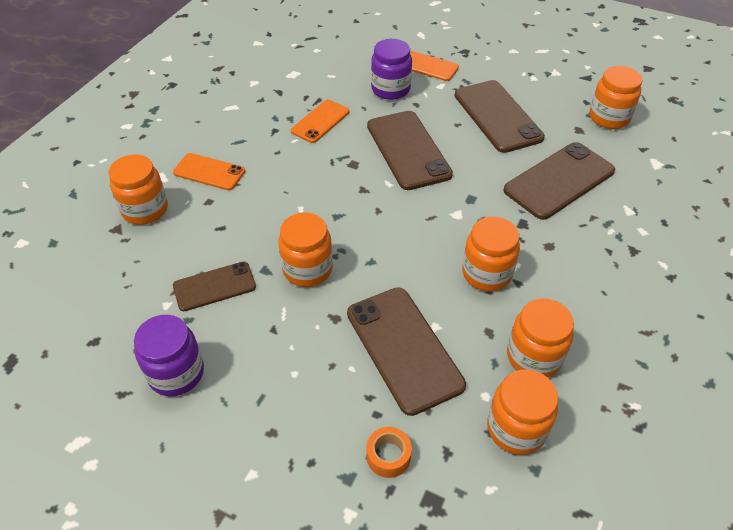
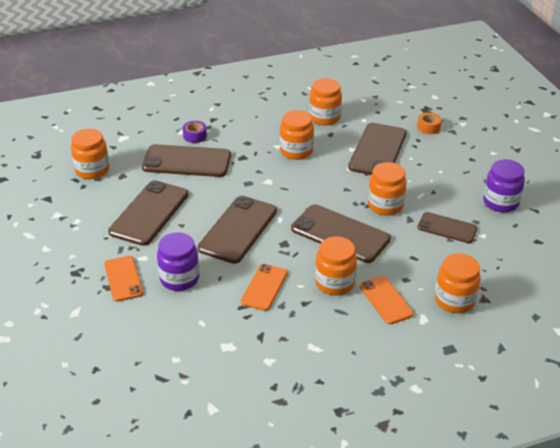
camera: 135 degrees left, 10 degrees down
(316, 205) = (340, 234): none -> brown phone
(320, 121) = (264, 287): orange phone -> orange phone turned 60 degrees counterclockwise
(516, 428) = (366, 107): orange jar -> orange jar (335, 283)
(607, 214) = (195, 136): none -> purple tape

